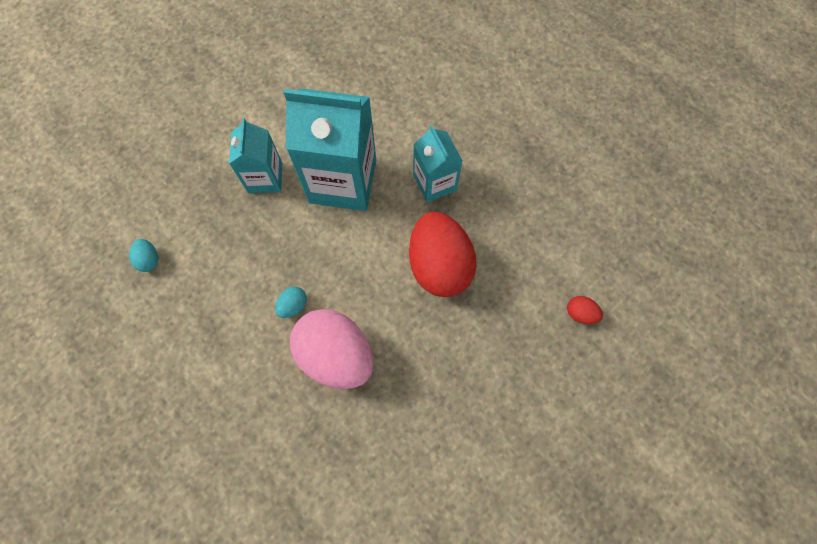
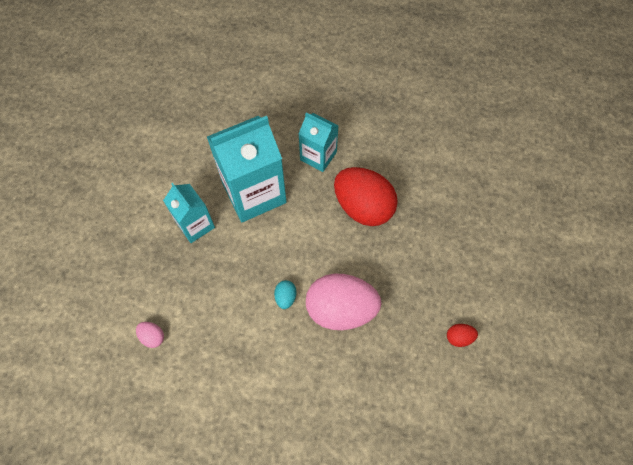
camera: 35 degrees left, 5 degrees down
(149, 260) = (153, 337): turquoise egg -> pink egg
(580, 313) = (472, 181): red egg -> red egg (459, 337)

